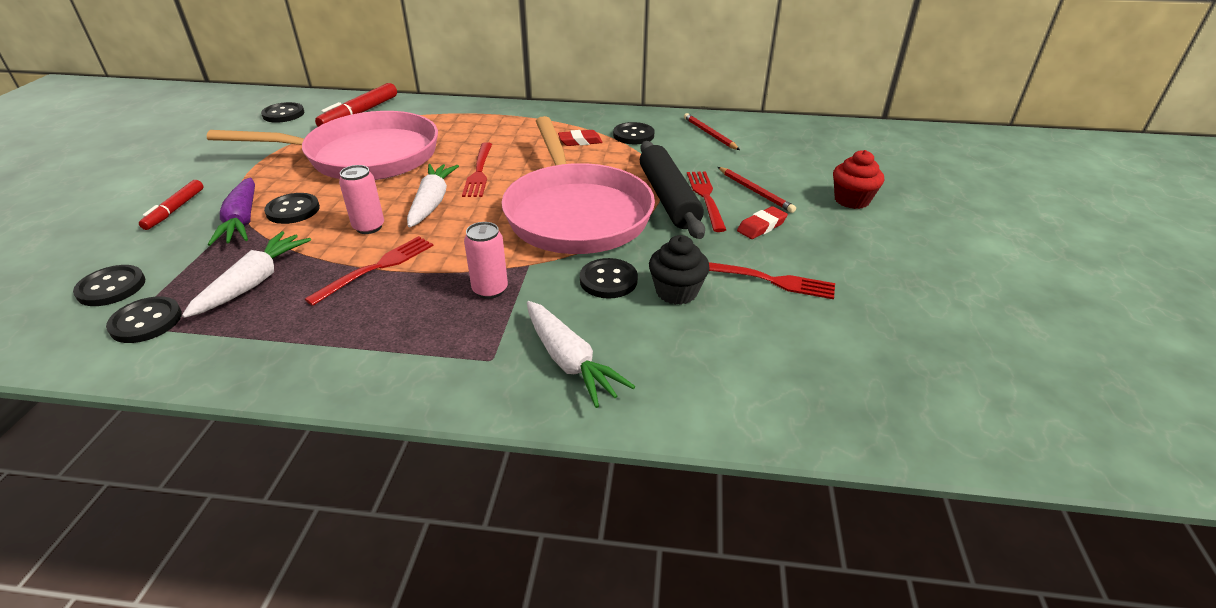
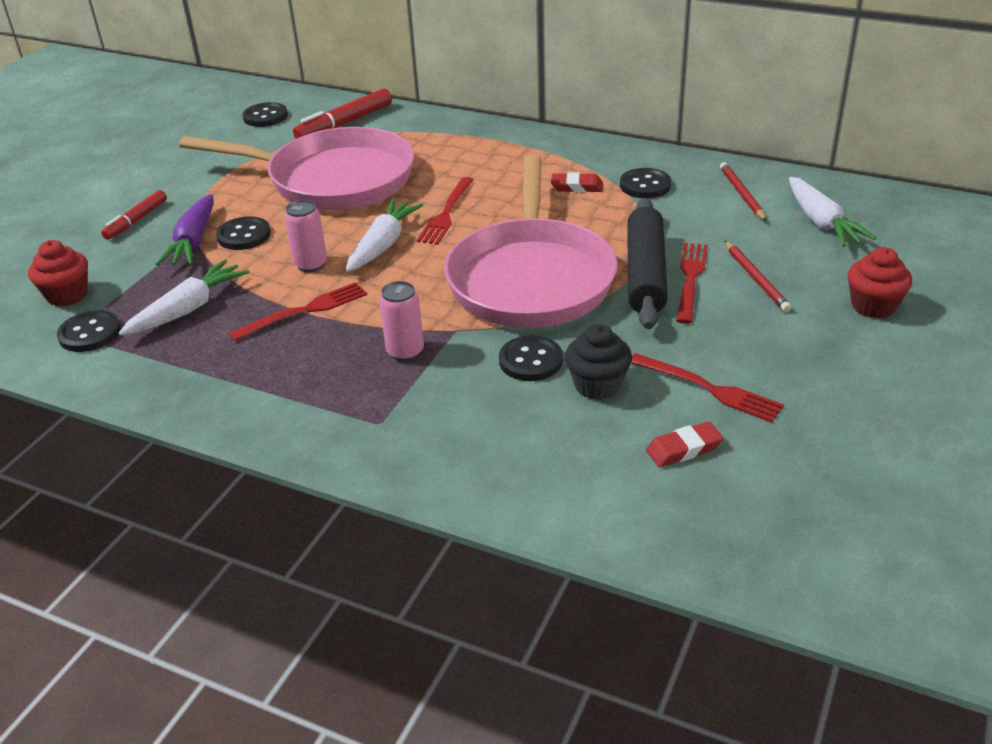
camera: 20 degrees right, 0 degrees up
(111, 287) = (67, 295): black button -> red cupcake
(569, 361) = (452, 438): white carrot -> white carrot (821, 222)
(761, 226) = (738, 324): red eraser -> red eraser (684, 449)

